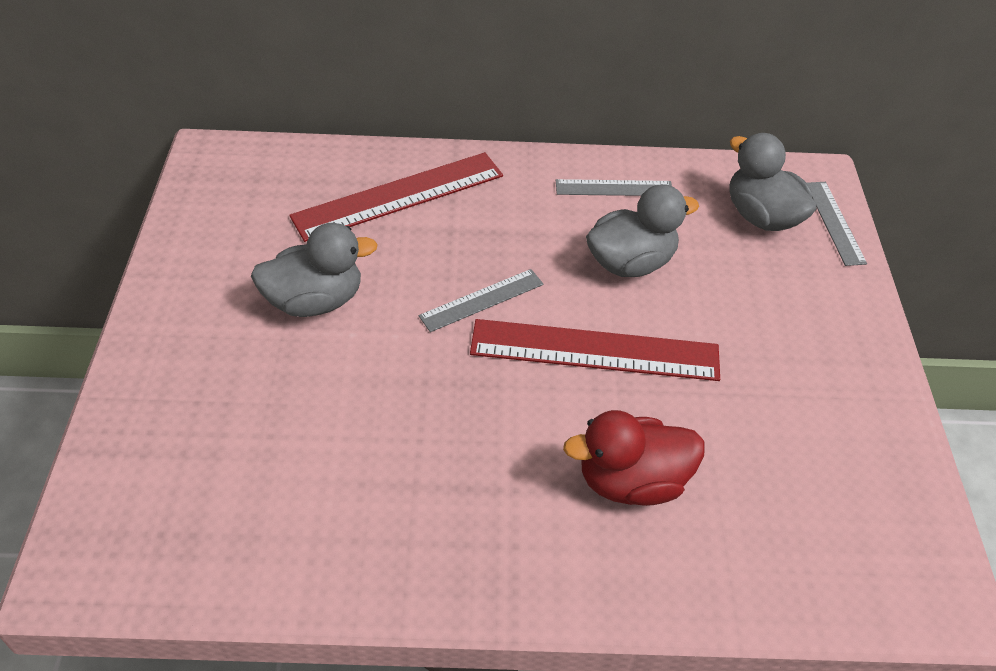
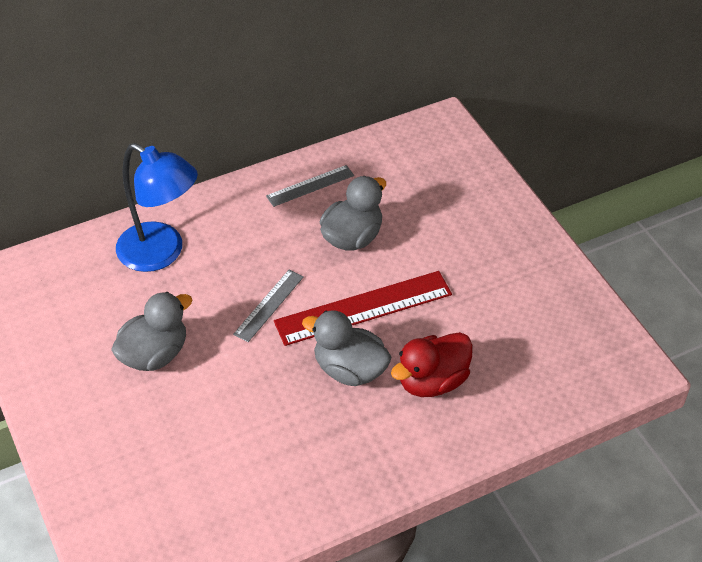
camera: 25 degrees left, 0 degrees up
(399, 196) = (161, 253): red ruler -> blue lamp
(761, 217) = (420, 168): grey duck -> grey duck (349, 369)
(834, 222) = (469, 153): grey ruler -> none

